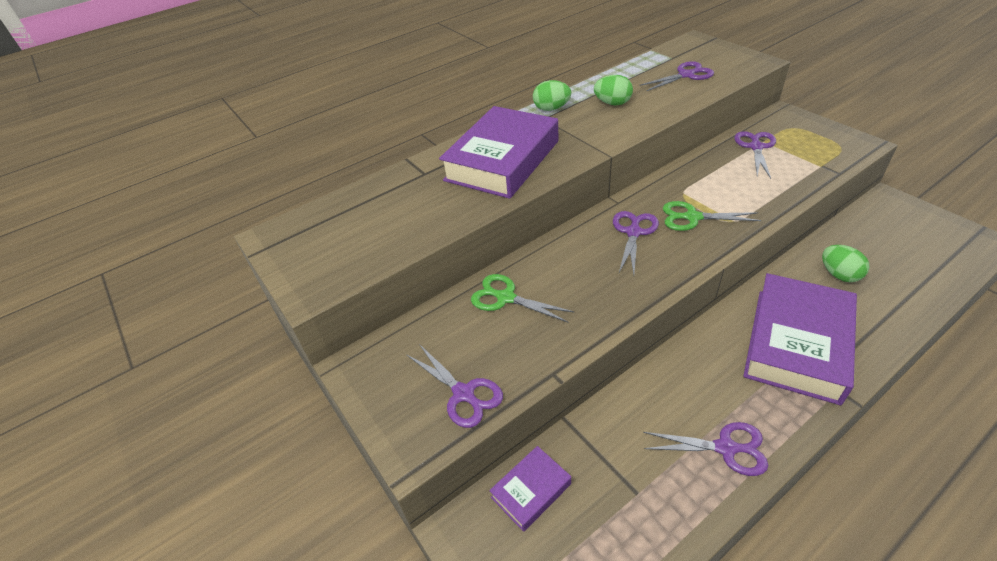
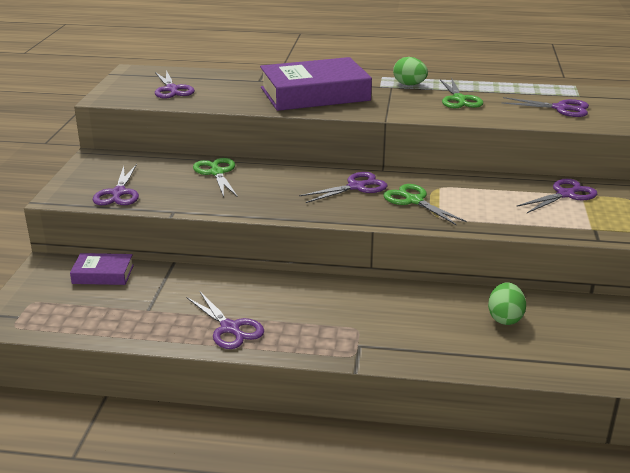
camera: 40 degrees right, 15 degrees down
(362, 235) = (172, 89): none -> purple scissors
(612, 103) = (459, 99): green egg -> green scissors
(797, 344) = (382, 324): purple book -> none

